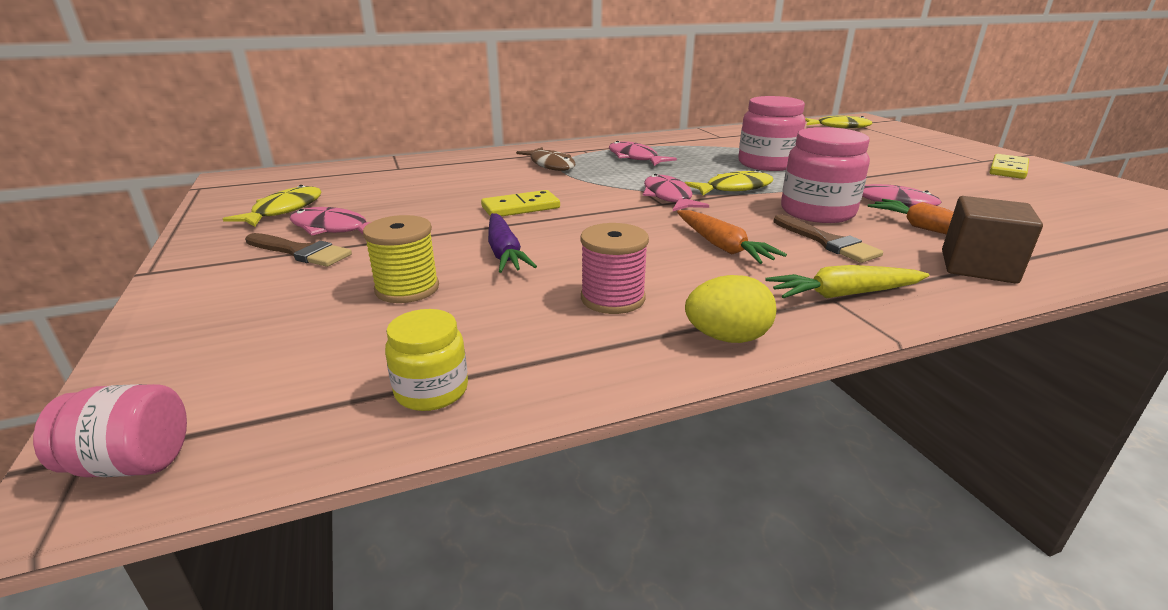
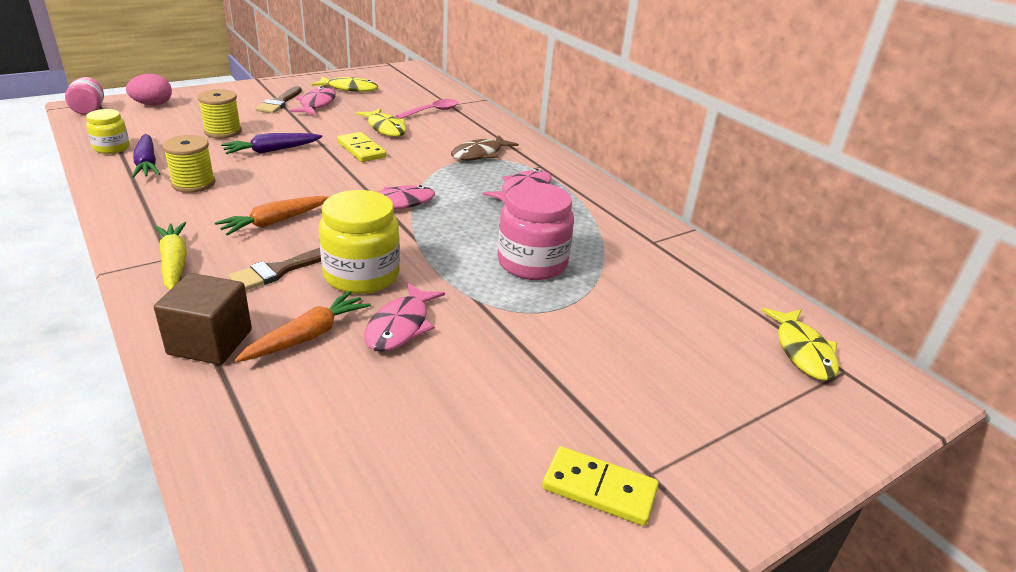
camera: 75 degrees right, 5 degrees up
(188, 370) = (153, 104): none -> pink egg
(415, 175) = (432, 111): none -> pink spoon
(527, 343) = (147, 164): none -> purple carrot
(612, 298) = (193, 183): pink spool -> yellow spool
(727, 338) = (129, 216): yellow egg -> none
(734, 188) = (430, 237): yellow fish -> yellow fish (385, 128)
(817, 212) = (362, 275): pink jar -> yellow jar

